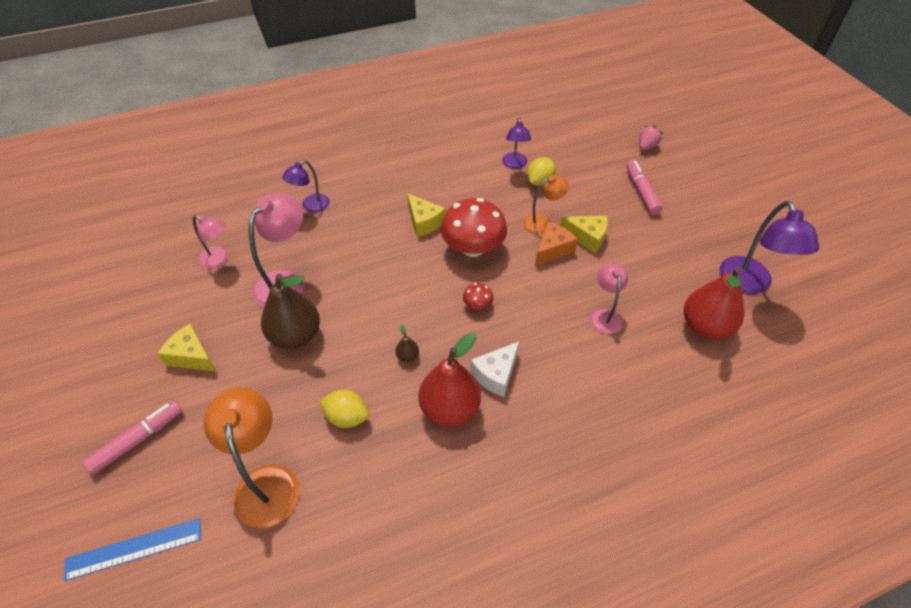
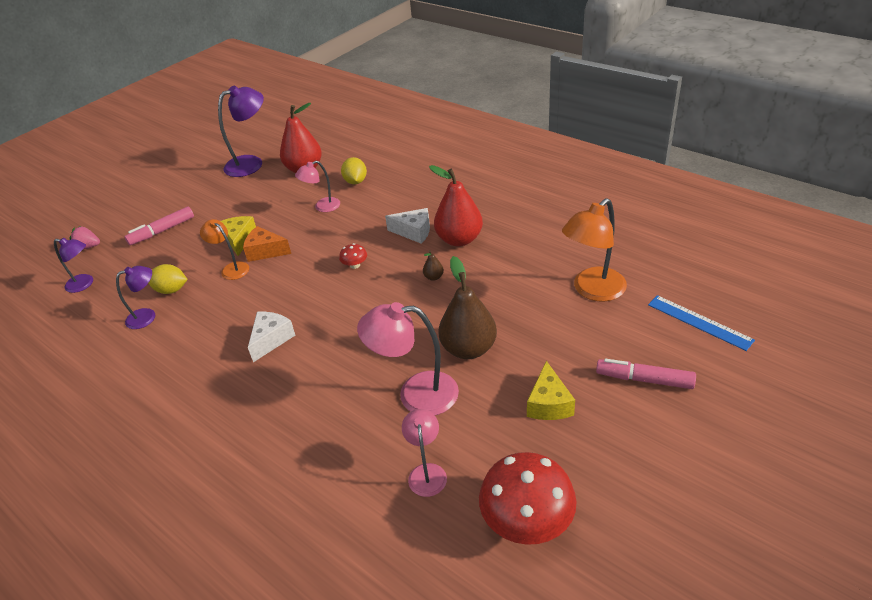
camera: 115 degrees left, 10 degrees down
(311, 206) = (293, 443): purple lamp -> purple lamp (84, 284)
(347, 417) = (510, 280): yellow lemon -> yellow lemon (355, 181)
(424, 222) = (271, 339): yellow cheese -> white cheese
(473, 248) = (289, 294): red mushroom -> red mushroom (527, 520)

